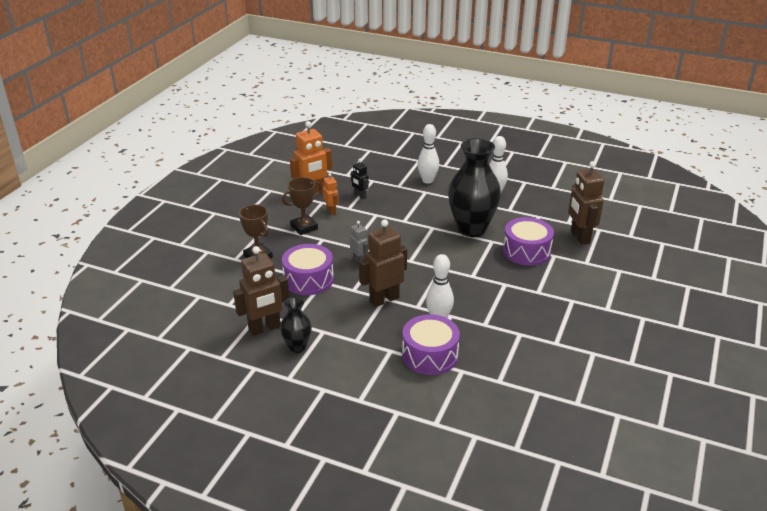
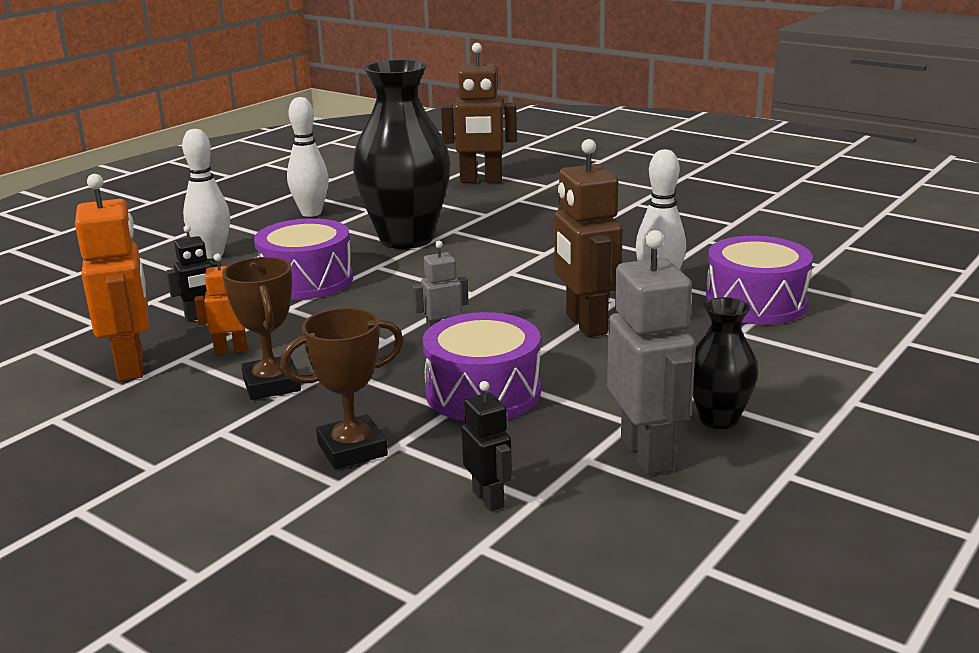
camera: 75 degrees left, 10 degrees down
(228, 293) = (488, 499): none -> black robot
(264, 328) = (647, 454): brown robot -> grey robot
(526, 251) = (497, 213): purple drum -> purple drum (306, 280)

